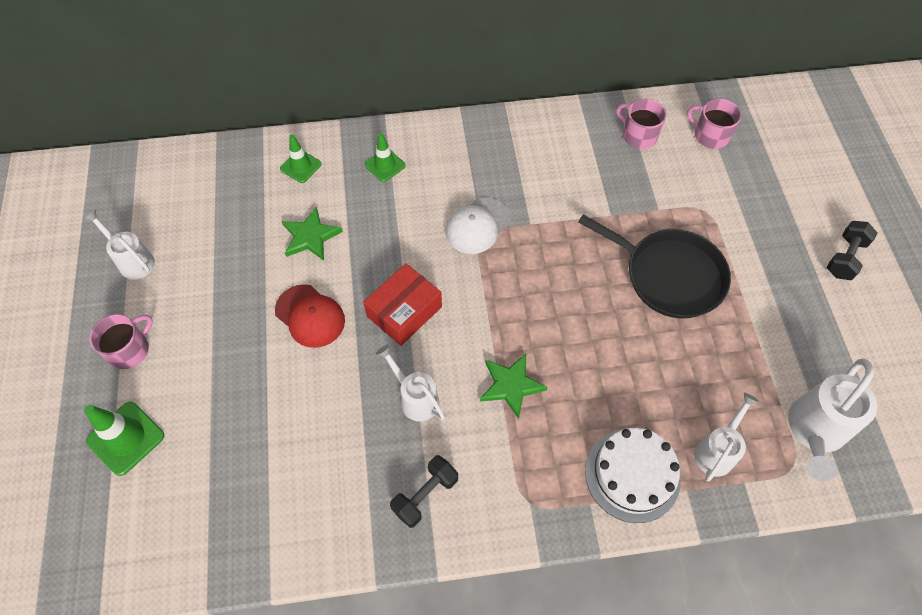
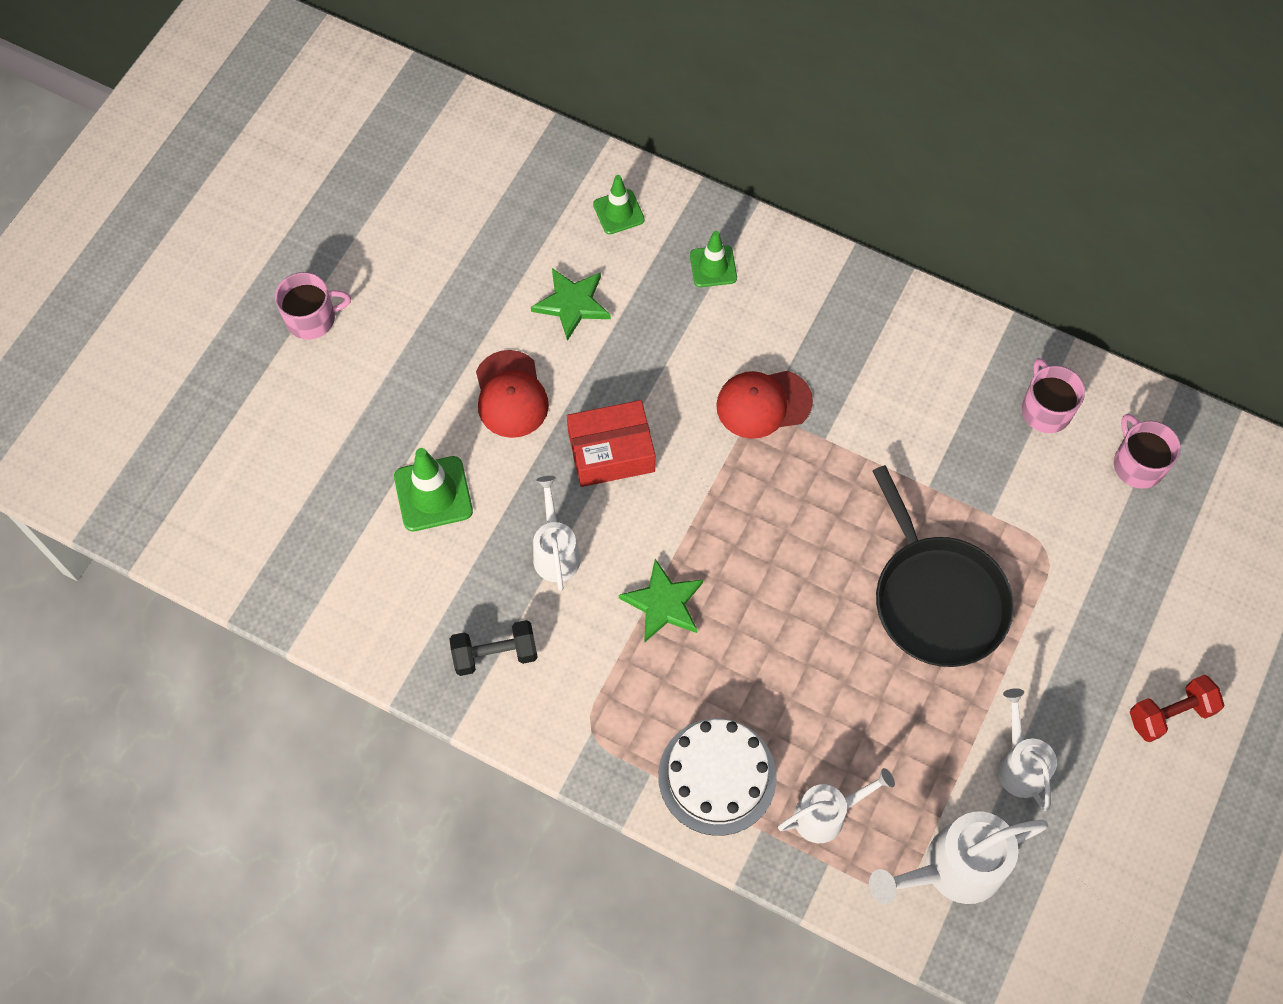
camera: 35 degrees right, 5 degrees up
(126, 438) = (254, 409): green traffic cone -> green traffic cone (433, 494)
(133, 261) = (374, 220): white watering can -> white watering can (1019, 764)
(477, 226) = (763, 404): white cap -> red cap
(845, 258) = (1170, 714): black dumbbell -> red dumbbell

